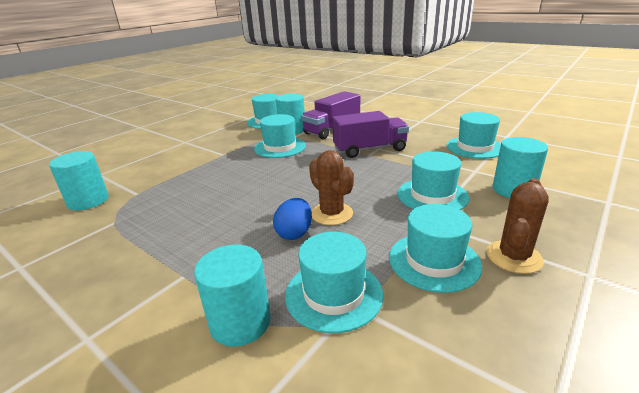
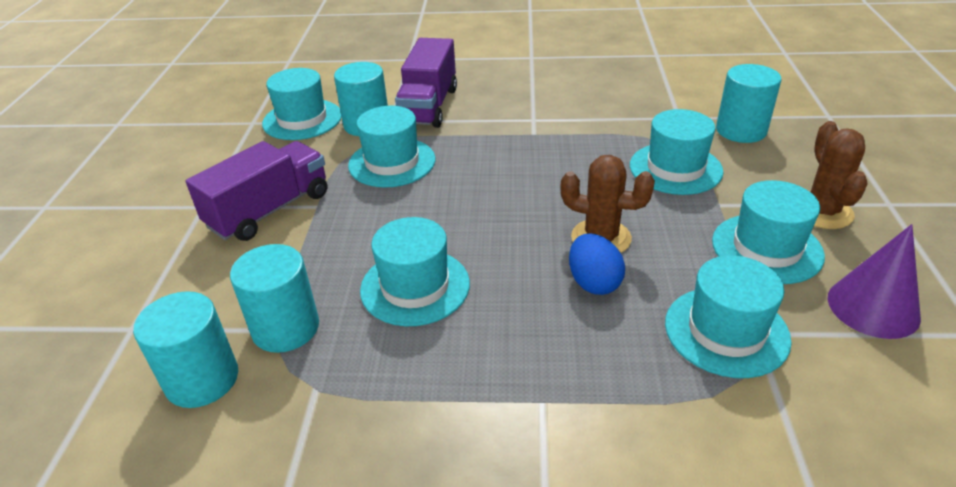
camera: 35 degrees left, 10 degrees up
(240, 322) = (681, 411): turquoise cylinder -> turquoise cylinder (285, 328)
(369, 149) = (525, 125): purple truck -> purple truck (269, 210)
(470, 335) = (873, 307): none -> purple cone
(475, 147) = (642, 82): turquoise hat -> turquoise hat (415, 286)

